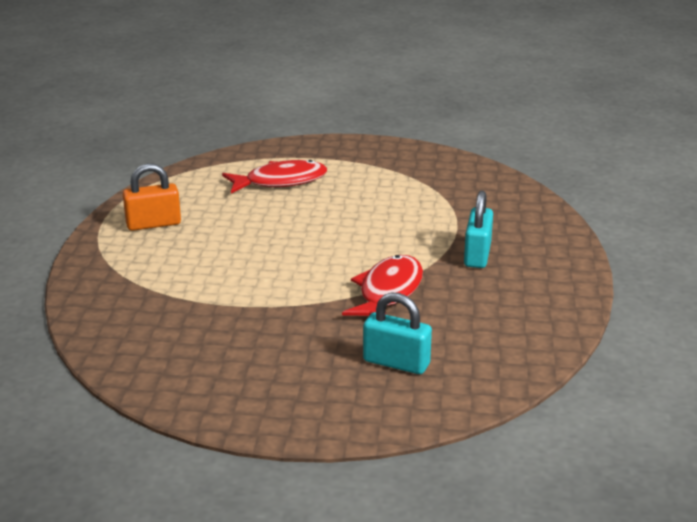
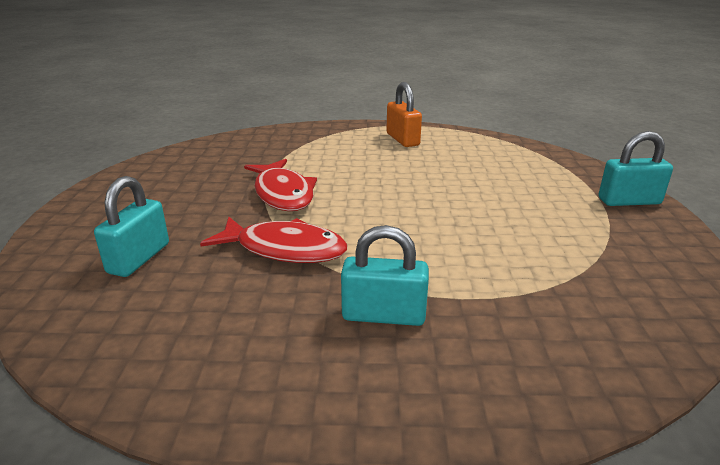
camera: 85 degrees right, 0 degrees up
(281, 181) = (519, 180): red fish -> red fish (283, 194)
(330, 148) = (629, 201): none -> turquoise padlock

